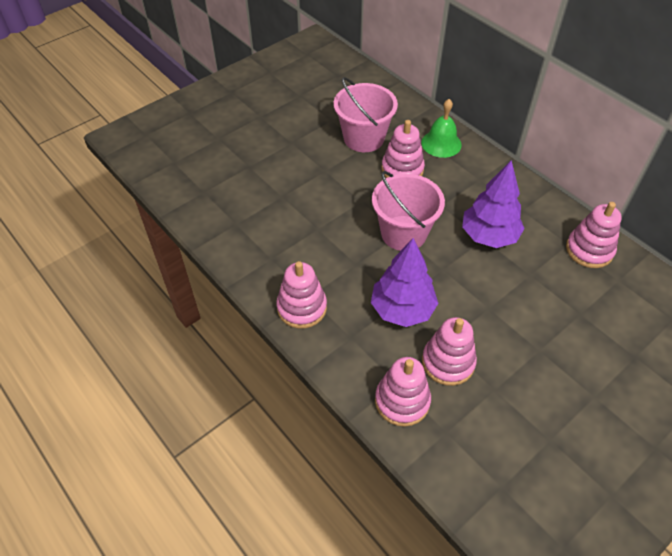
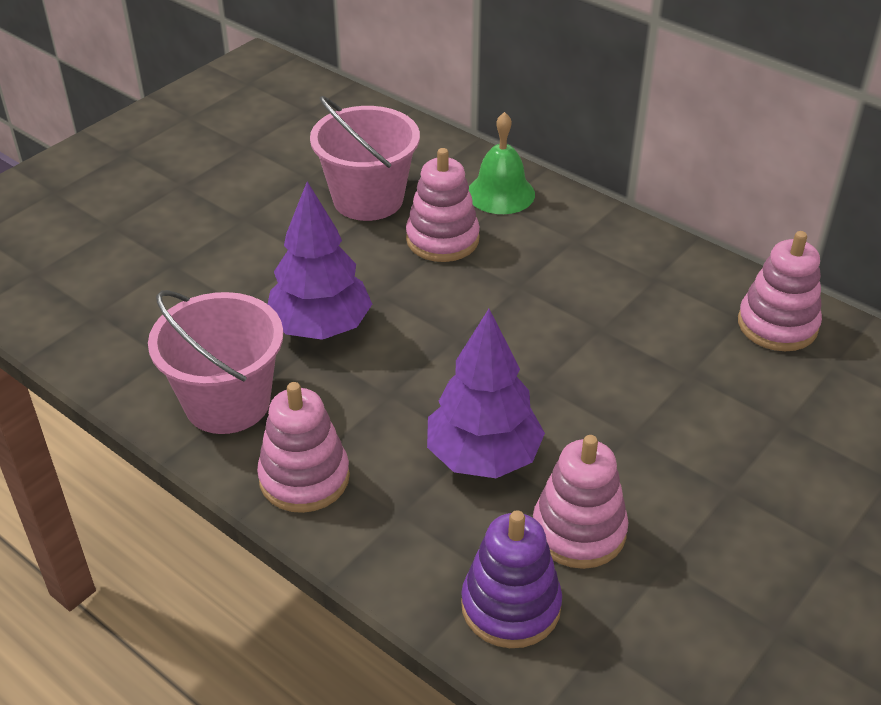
camera: 10 degrees left, 10 degrees down
(402, 401) = (511, 606): pink stacking toy -> purple stacking toy
(403, 233) = (463, 337): pink bucket -> pink bucket (227, 402)
(489, 236) = (608, 324): purple tree -> purple tree (320, 327)

